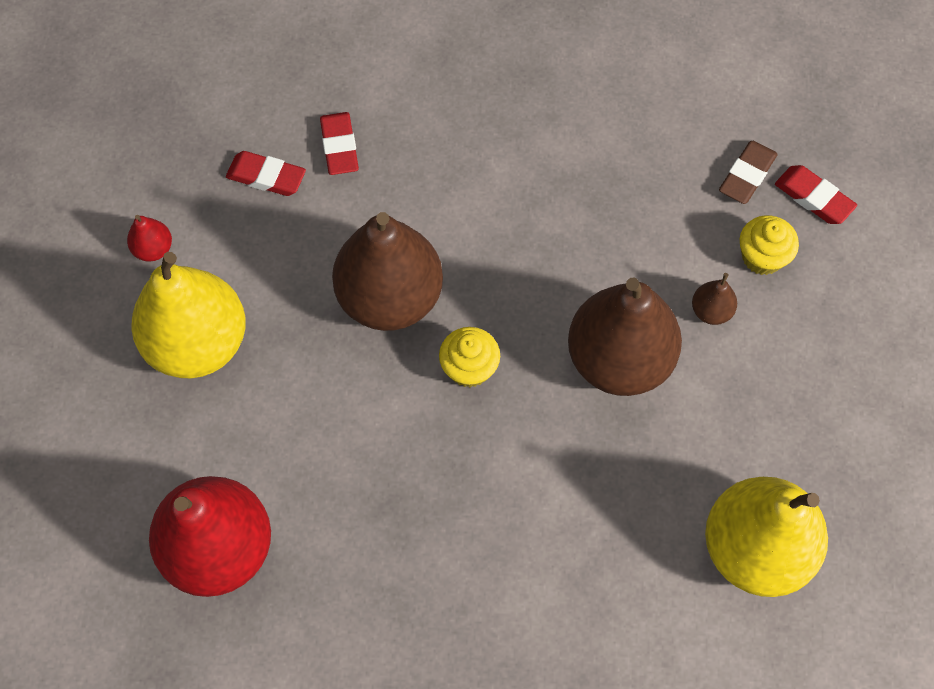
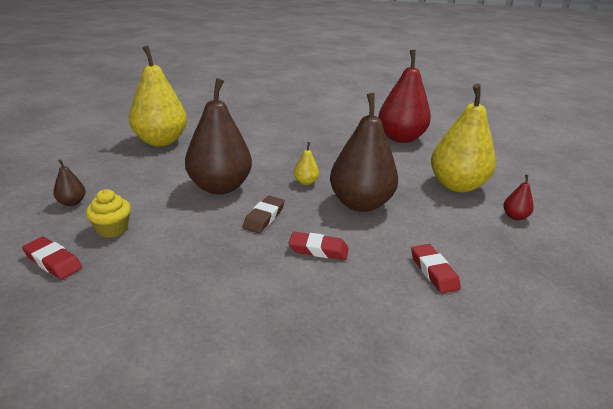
camera: 170 degrees right, 35 degrees down
(266, 177) = (474, 252): red eraser -> red eraser (318, 250)
(469, 368) = (305, 182): yellow cupcake -> yellow pear
(711, 311) = (158, 205): brown pear -> brown pear (72, 202)
(747, 175) = (103, 272): brown eraser -> brown eraser (264, 217)

